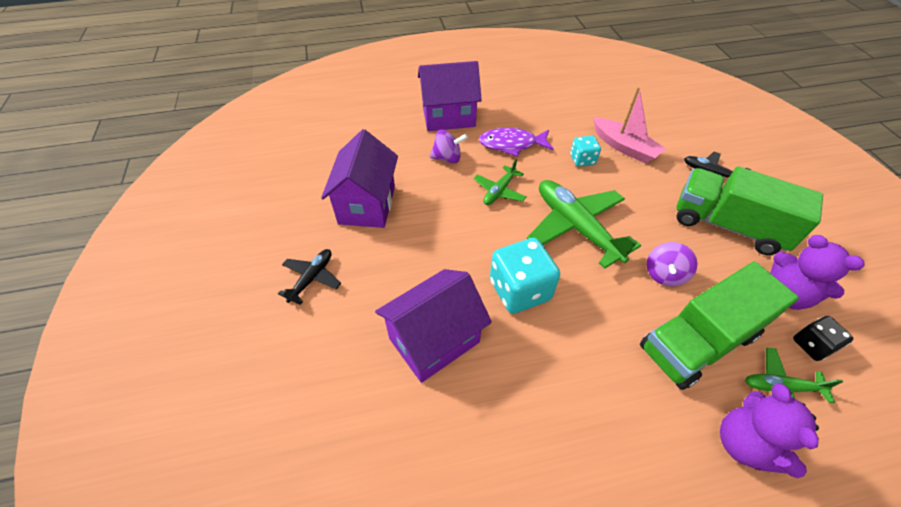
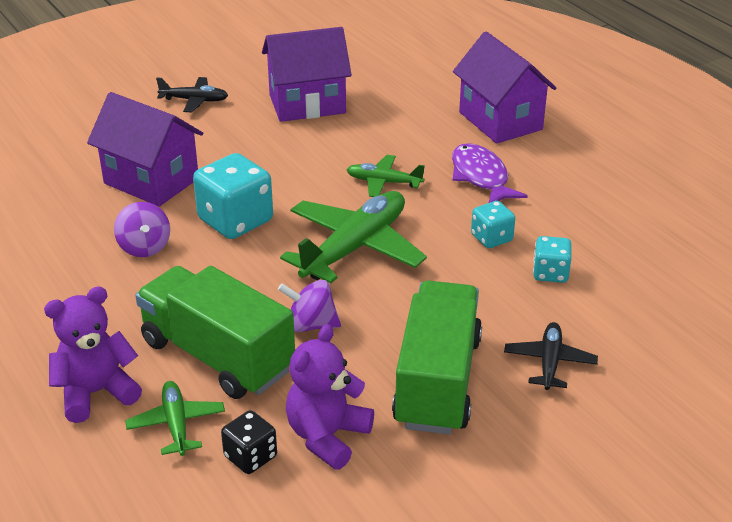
camera: 70 degrees right, 15 degrees down
(447, 158) = (418, 136): purple spinning top -> purple spinning top (144, 247)
(624, 147) = (550, 273): pink boat -> turquoise dice

